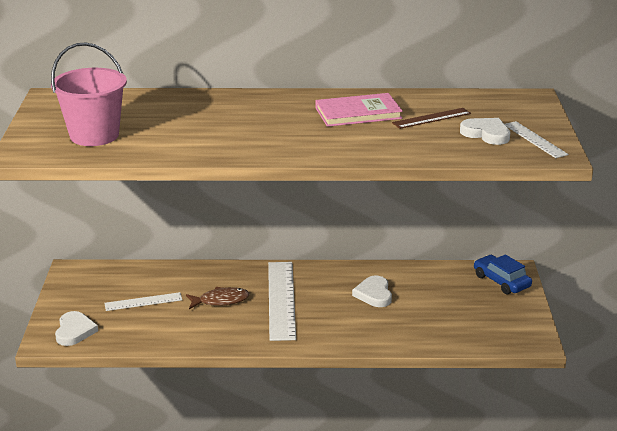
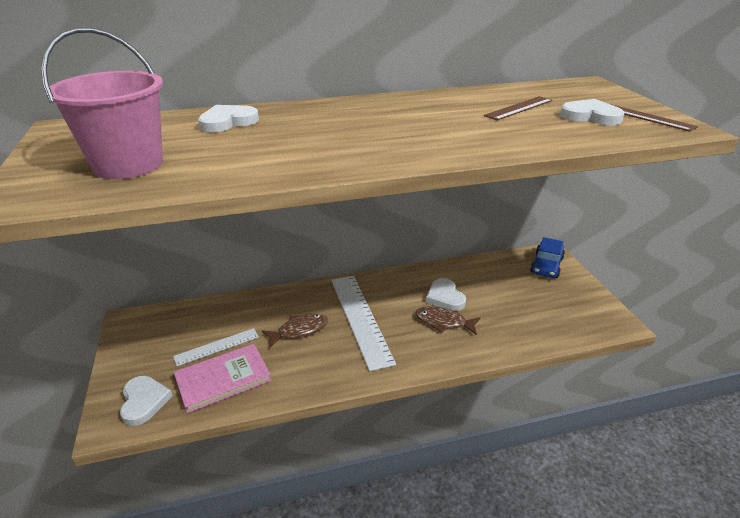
camera: 15 degrees left, 5 degrees up
(177, 105) = (228, 122): none -> white heart
(358, 113) = (439, 110): pink book -> pink book (223, 379)
(359, 314) = (443, 322): none -> brown fish
(501, 281) = (546, 265): blue car -> blue car turned 105 degrees counterclockwise
(535, 139) = (644, 116): white ruler -> brown ruler

